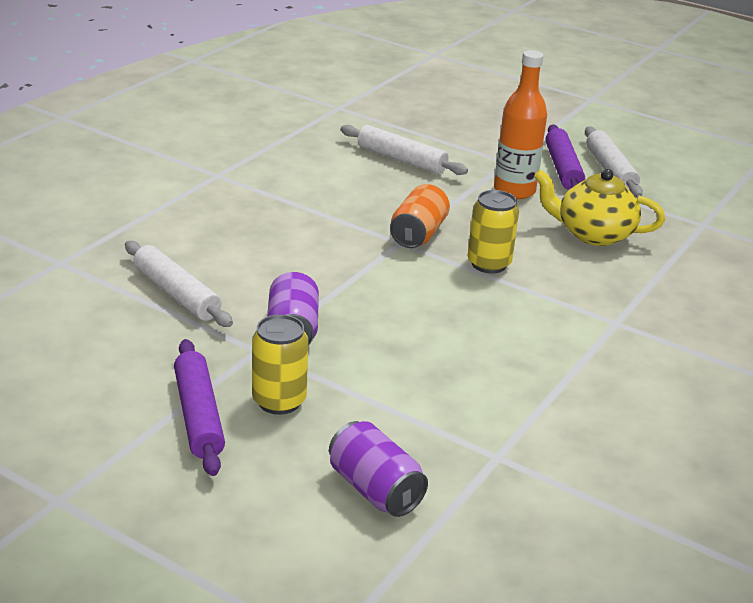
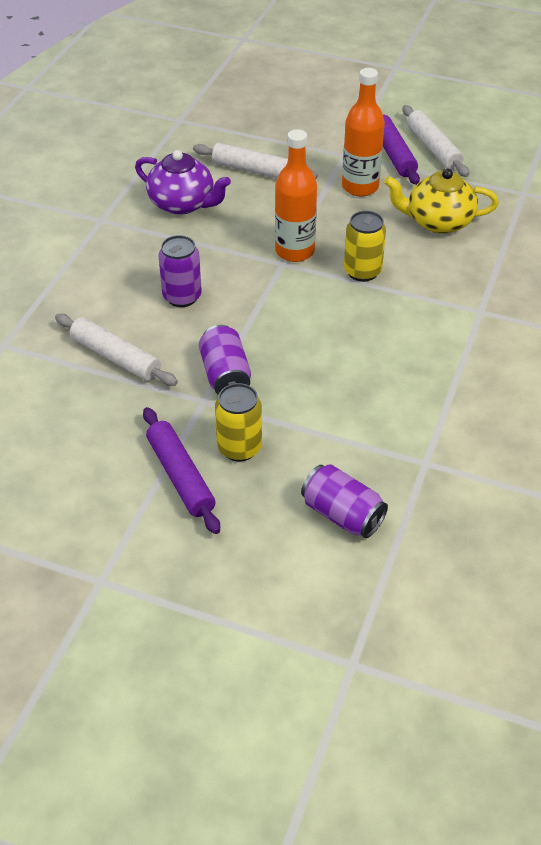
camera: 10 degrees left, 15 degrees up
(275, 253) = (182, 297): none -> purple can
(311, 175) = (183, 204): none -> purple teapot
(418, 234) = (294, 251): orange can -> orange bottle

